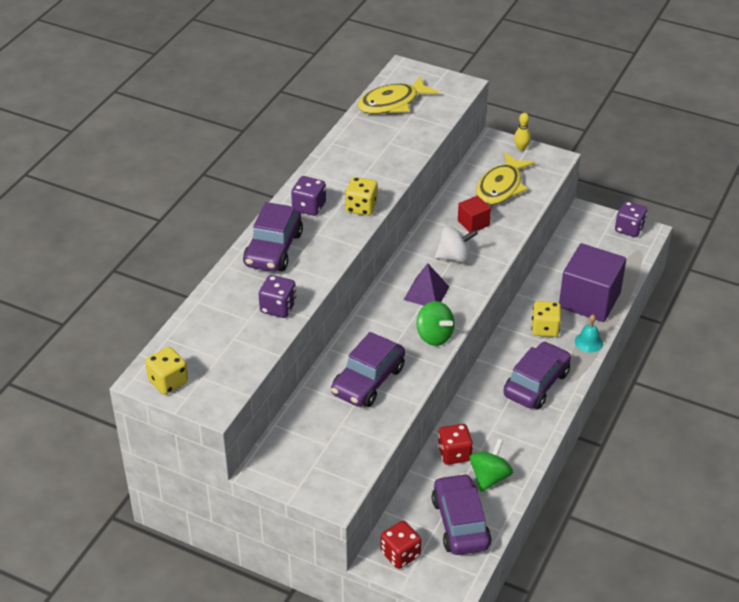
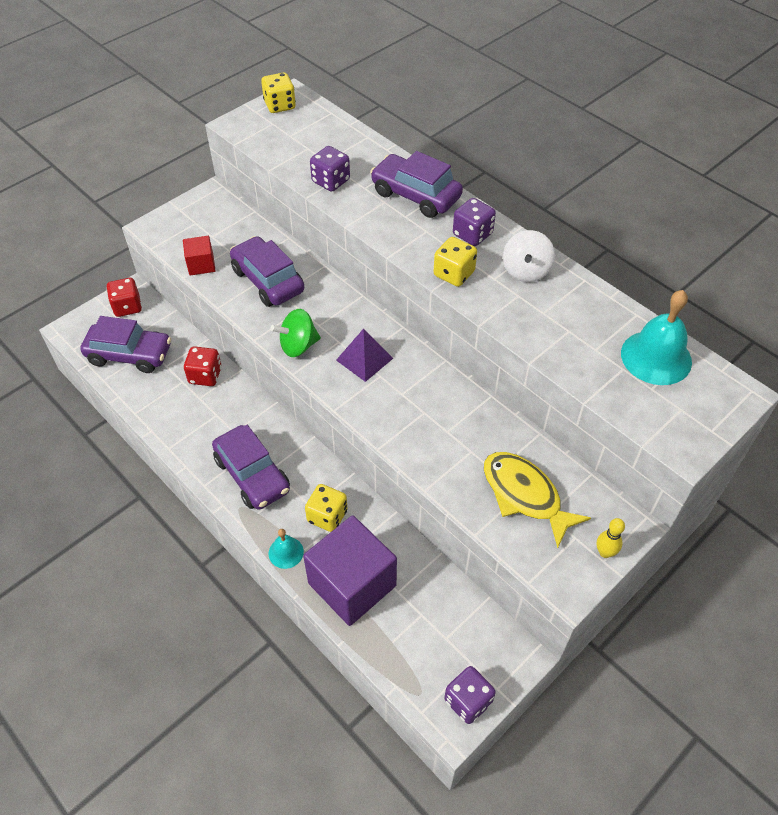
camera: 110 degrees right, 10 degrees up
(392, 103) = (656, 357): yellow fish -> turquoise bell
(454, 257) = (410, 402): white spinning top -> white spinning top (526, 271)
(473, 223) = (463, 440): red cube -> red cube (201, 265)
(489, 477) = (163, 392): green spinning top -> none

